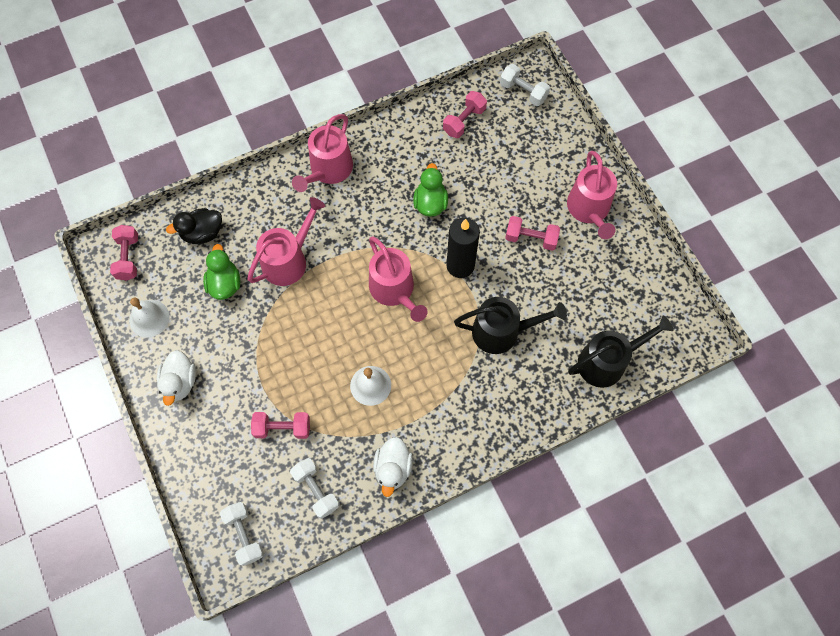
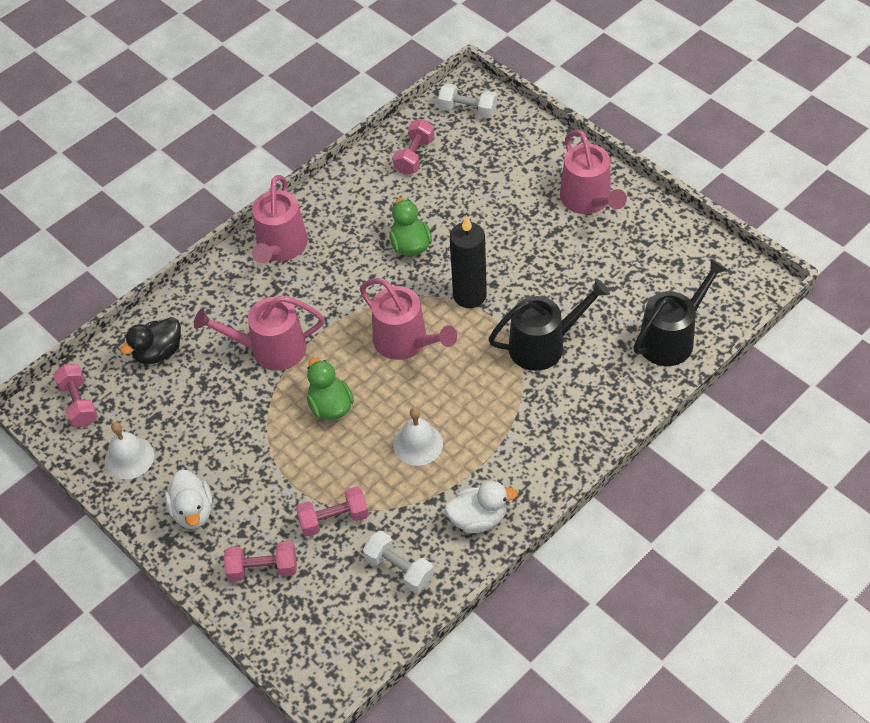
camera: 15 degrees left, 15 degrees down
(225, 283) = (205, 395): green duck -> green duck (330, 406)
(244, 535) = (334, 643): white dumbbell -> none
(288, 260) = (271, 349): pink watering can -> pink watering can turned 120 degrees counterclockwise
(393, 468) = (478, 518): white duck -> white duck turned 90 degrees counterclockwise
(531, 238) = (536, 246): pink dumbbell -> pink dumbbell (263, 569)

